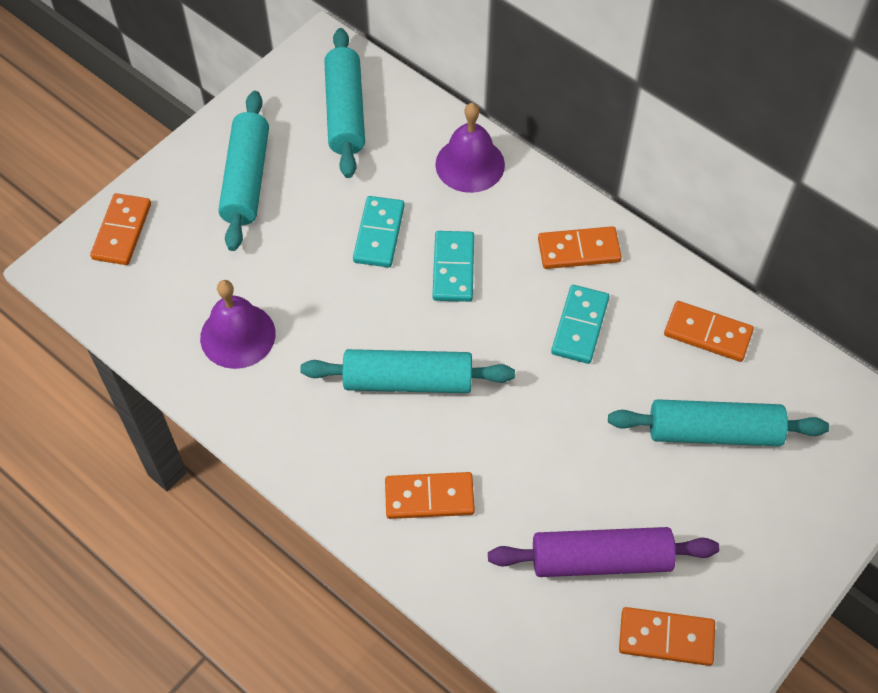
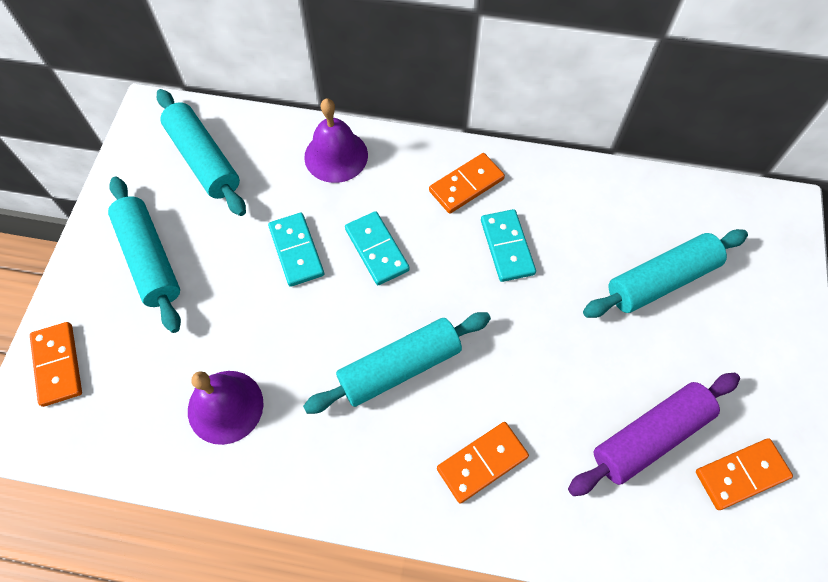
camera: 30 degrees left, 5 degrees up
(707, 333) = (604, 203): orange domino -> none

